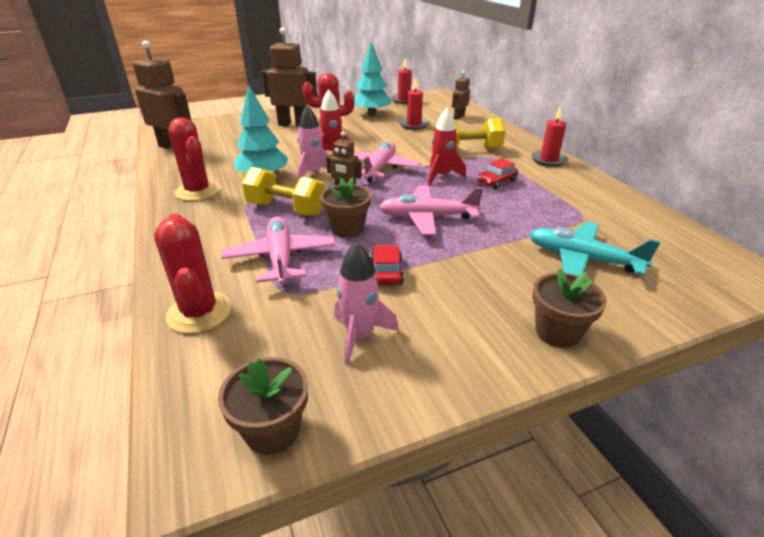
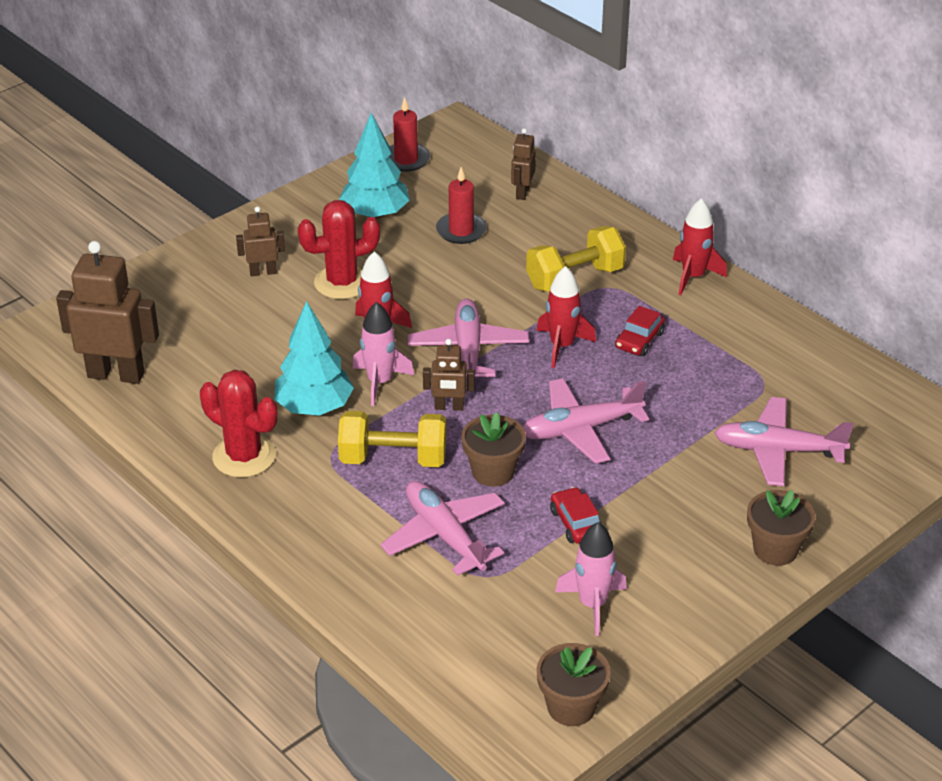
camera: 20 degrees left, 5 degrees up
(199, 312) = (412, 624): red cactus -> none
(293, 124) = (263, 272): brown robot -> brown robot, size x0.52
(548, 160) = (693, 277): red candle -> red rocket
(582, 259) = (778, 450): turquoise plane -> pink plane

